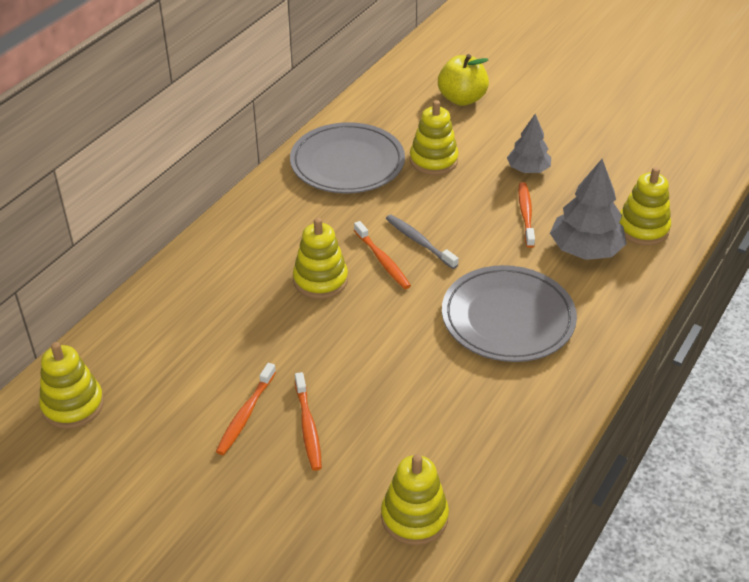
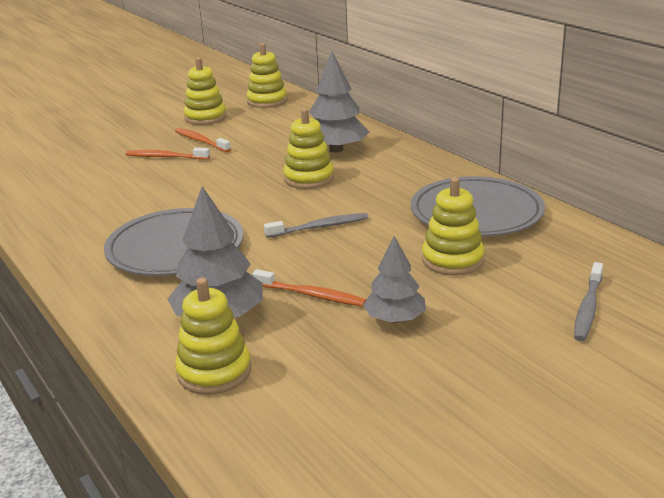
camera: 115 degrees right, 15 degrees down
(235, 283) = (336, 149): none -> grey tree
(382, 260) = (309, 206): orange toothbrush -> none
(414, 517) = (51, 177): yellow stacking toy -> yellow stacking toy (205, 117)
(462, 99) = (588, 308): yellow apple -> grey toothbrush

